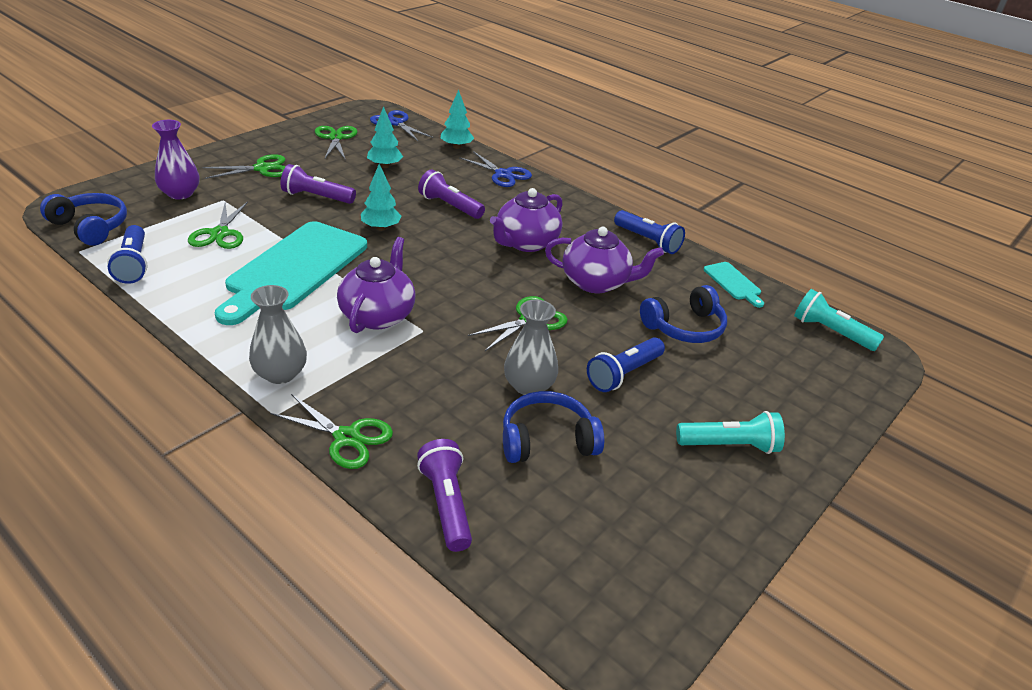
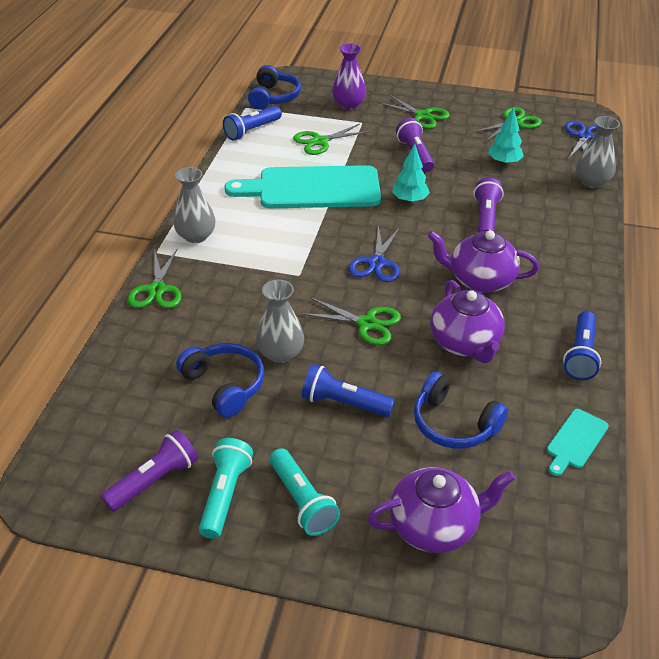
camera: 65 degrees right, 5 degrees up
(378, 315) = (296, 247): purple teapot -> purple teapot (434, 526)
(447, 504) = (126, 359): purple flashlight -> purple flashlight (154, 480)
(456, 147) = (592, 182): turquoise tree -> grey vase
(503, 174) = (581, 225): blue scissors -> blue scissors (376, 263)
(831, 332) = (566, 547): turquoise flashlight -> turquoise flashlight (225, 495)

